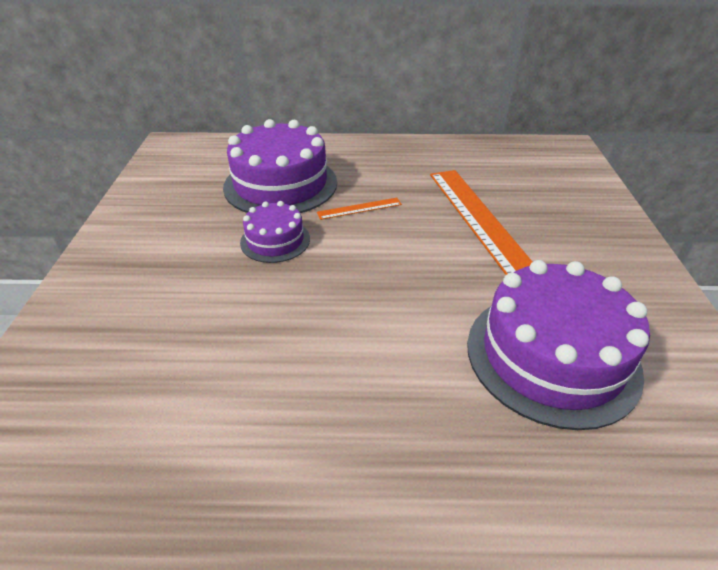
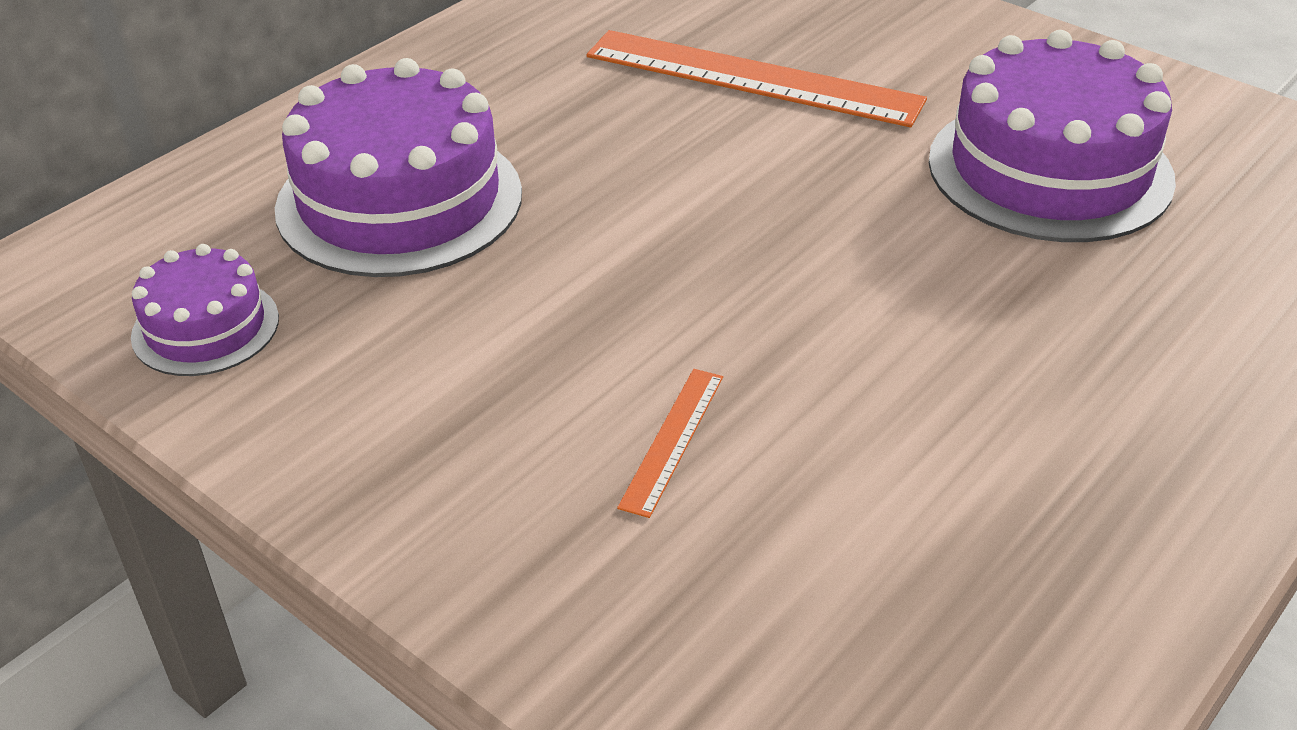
camera: 50 degrees left, 0 degrees up
(275, 240) = (558, 272): purple cake -> purple cake (205, 327)
(359, 208) = (583, 158): orange ruler -> orange ruler (672, 440)

